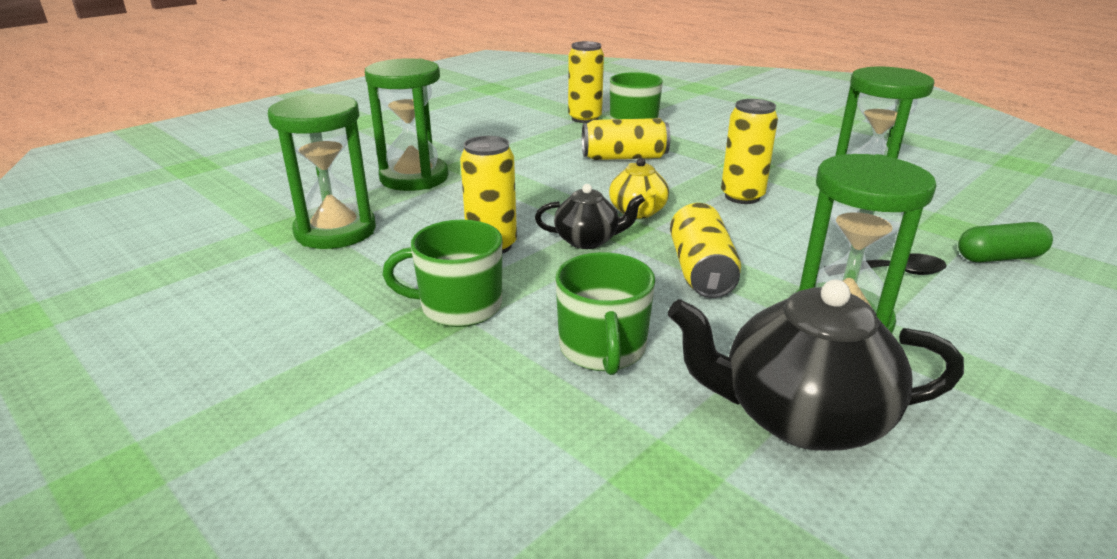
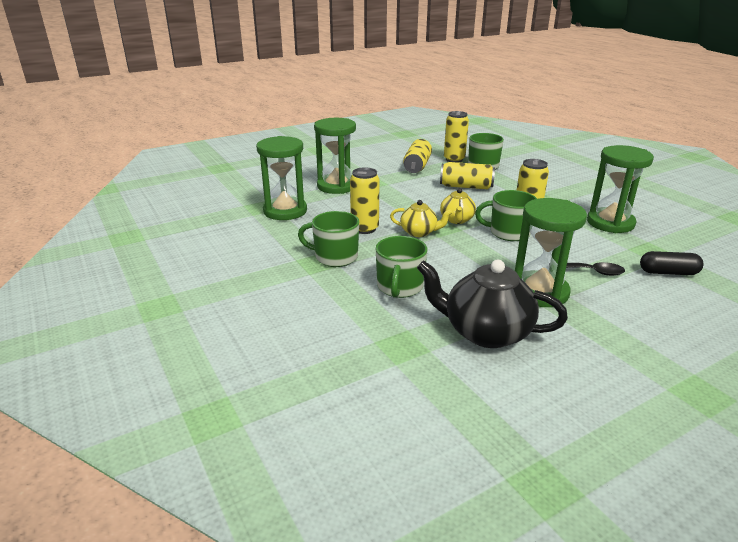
camera: 15 degrees right, 0 degrees up
(588, 240) = (419, 232): black teapot -> yellow teapot
(701, 271) = (475, 256): yellow can -> yellow can (417, 166)
(729, 223) = (508, 233): none -> green mug
(999, 257) = (668, 272): green capsule -> black capsule

